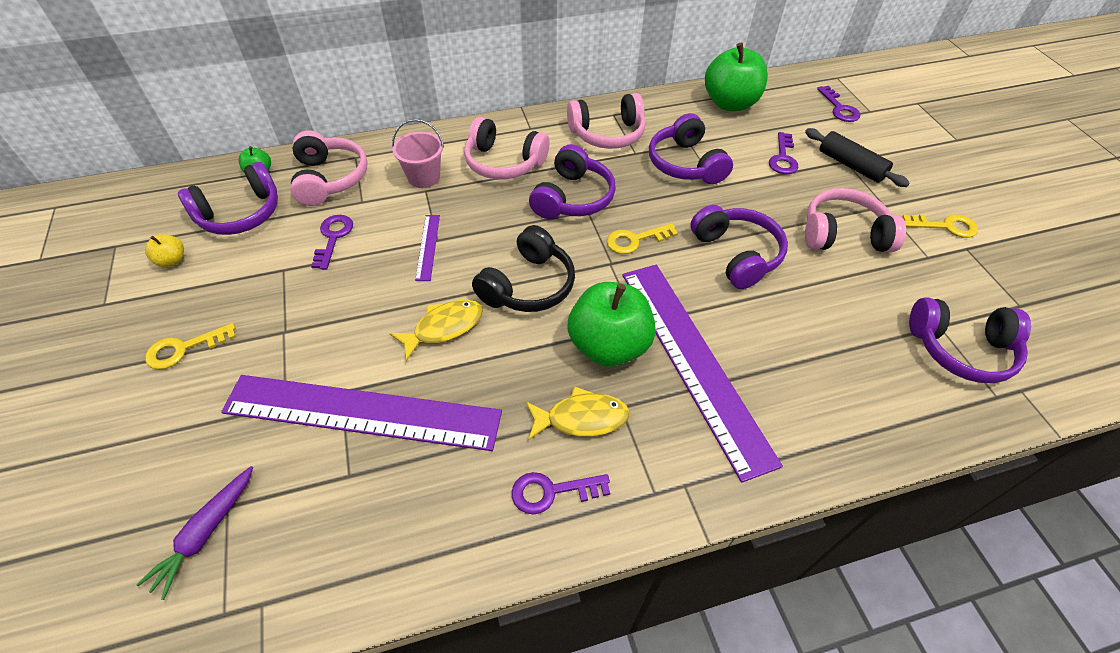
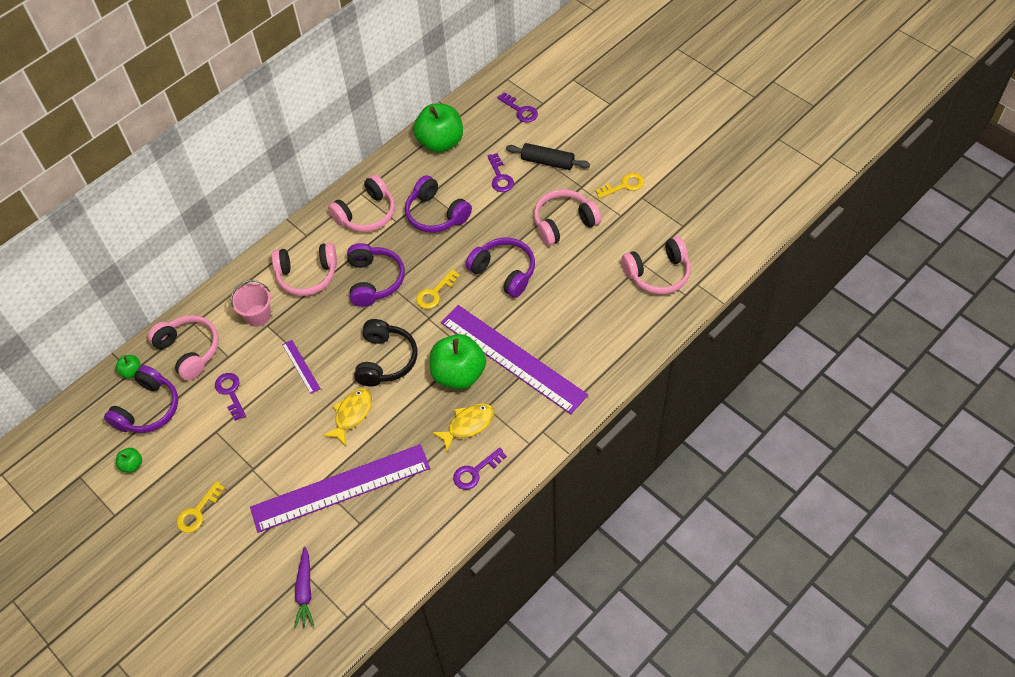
camera: 25 degrees left, 5 degrees up
(172, 260) = (132, 465): yellow apple -> green apple
(961, 349) = (658, 274): purple headphones -> pink headphones

